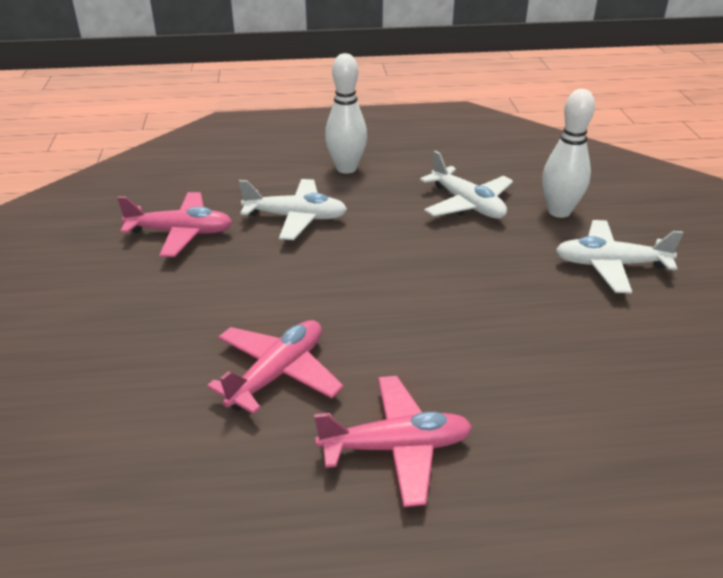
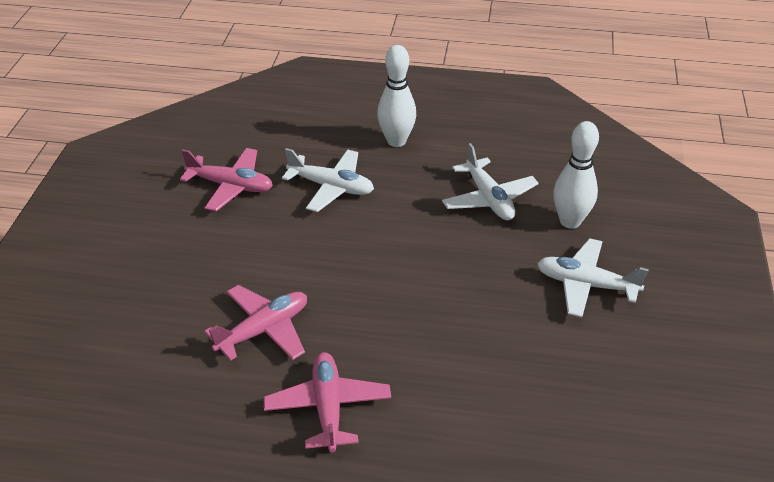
camera: 15 degrees right, 5 degrees up
(396, 447) = (328, 407): pink plane -> pink plane turned 105 degrees counterclockwise

